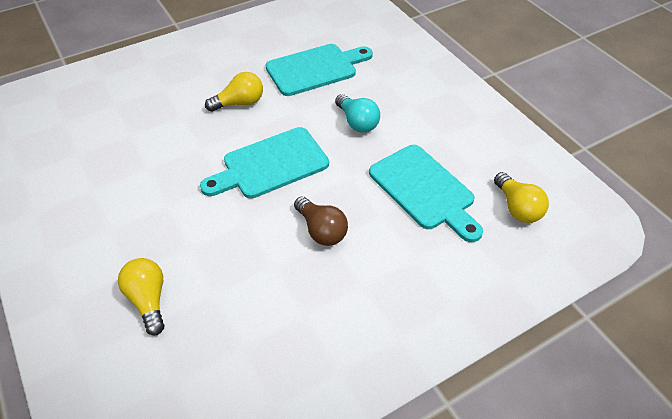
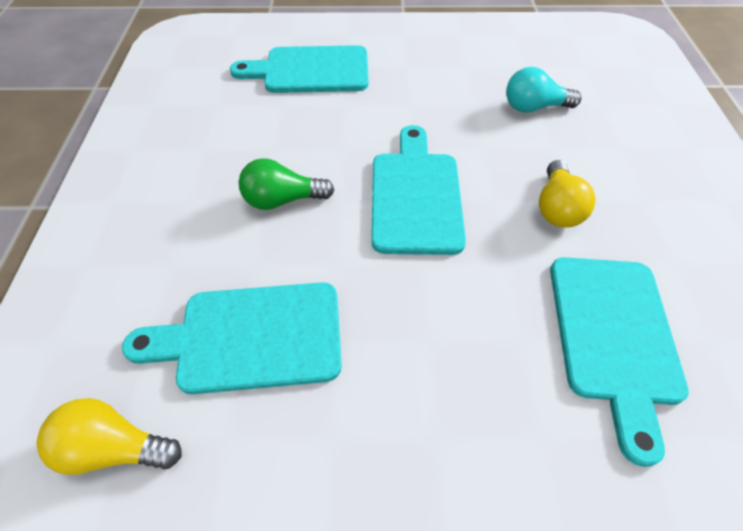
camera: 120 degrees right, 5 degrees up
(148, 300) = (310, 70): yellow light bulb -> turquoise cutting board
(321, 230) = (283, 200): brown light bulb -> green light bulb
(357, 122) = (441, 328): turquoise light bulb -> turquoise light bulb (533, 107)

